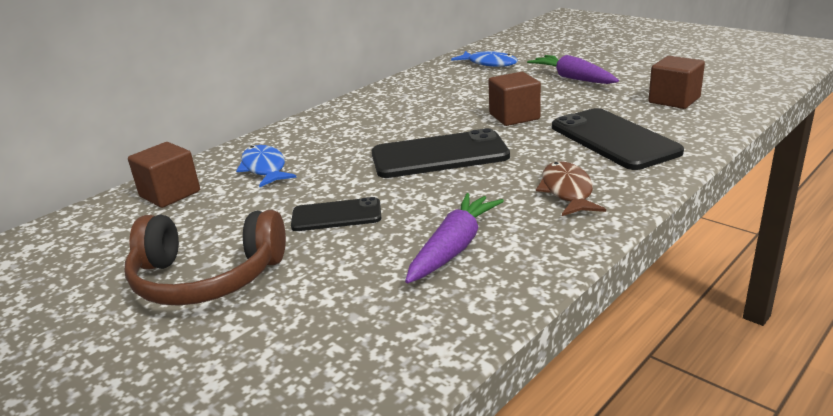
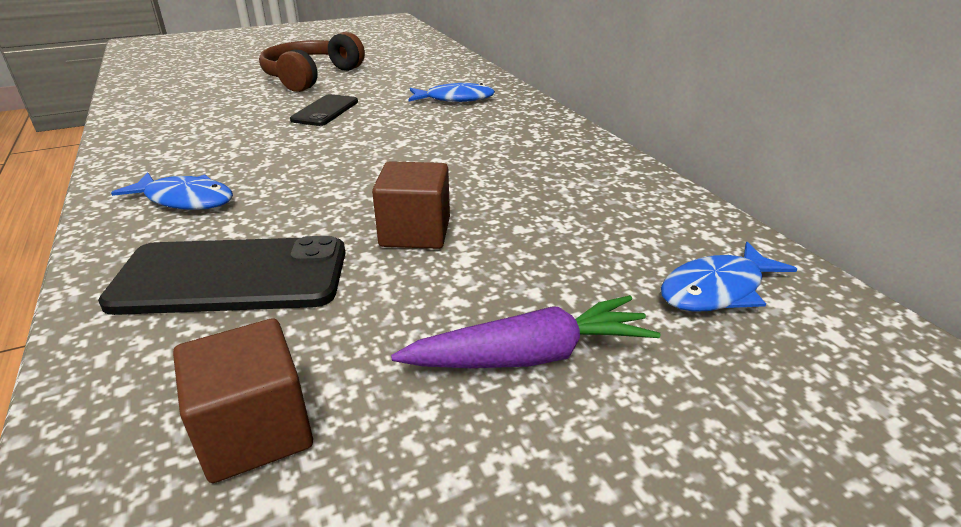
camera: 110 degrees right, 5 degrees up
(170, 194) = (451, 73): brown cube -> none
(439, 155) = (370, 163): black phone -> none
(454, 248) = (204, 136): purple carrot -> none
(567, 191) = (185, 200): brown fish -> blue fish

